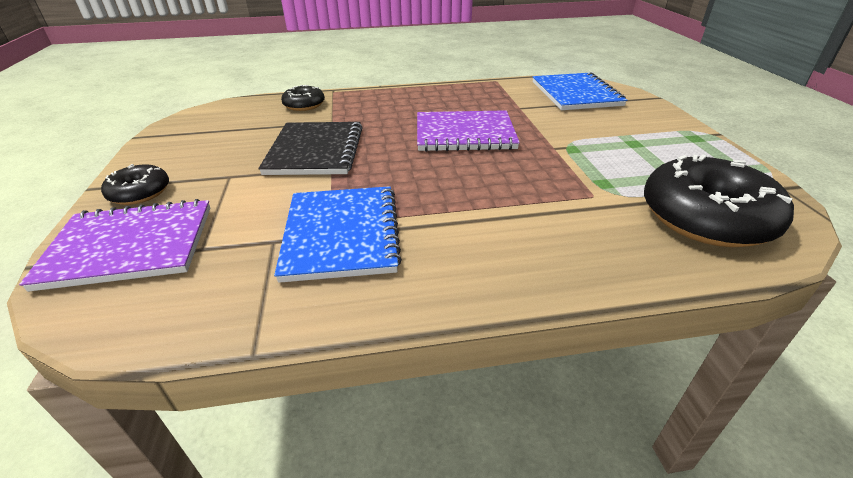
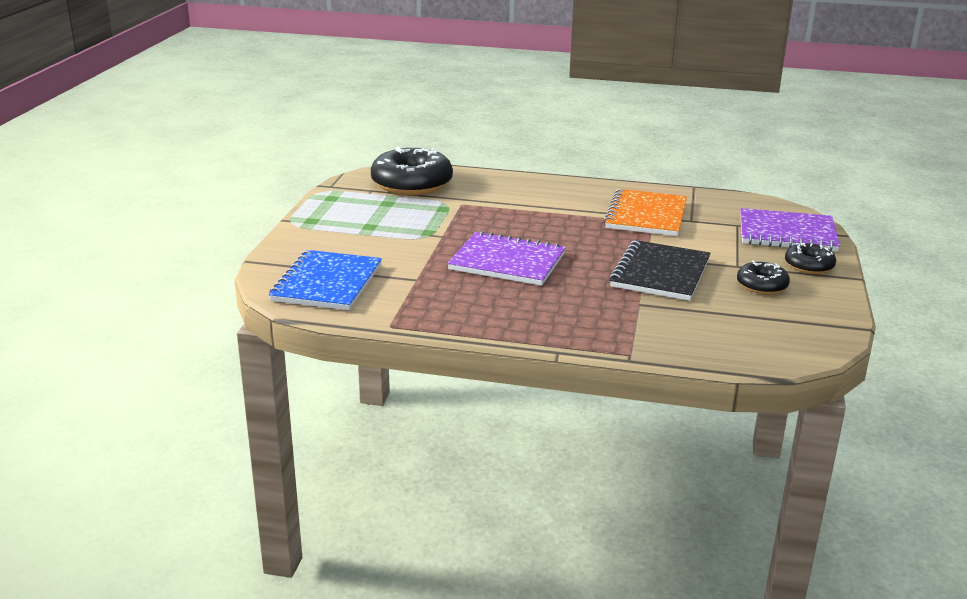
camera: 160 degrees left, 10 degrees down
(304, 105) = (672, 336): black donut -> black donut (762, 285)
(341, 234) = (646, 215): blue notebook -> orange notebook

